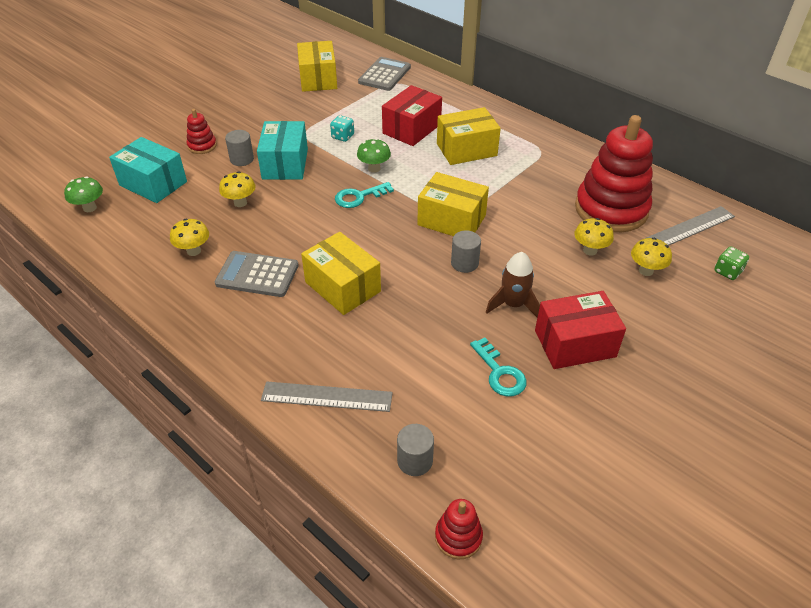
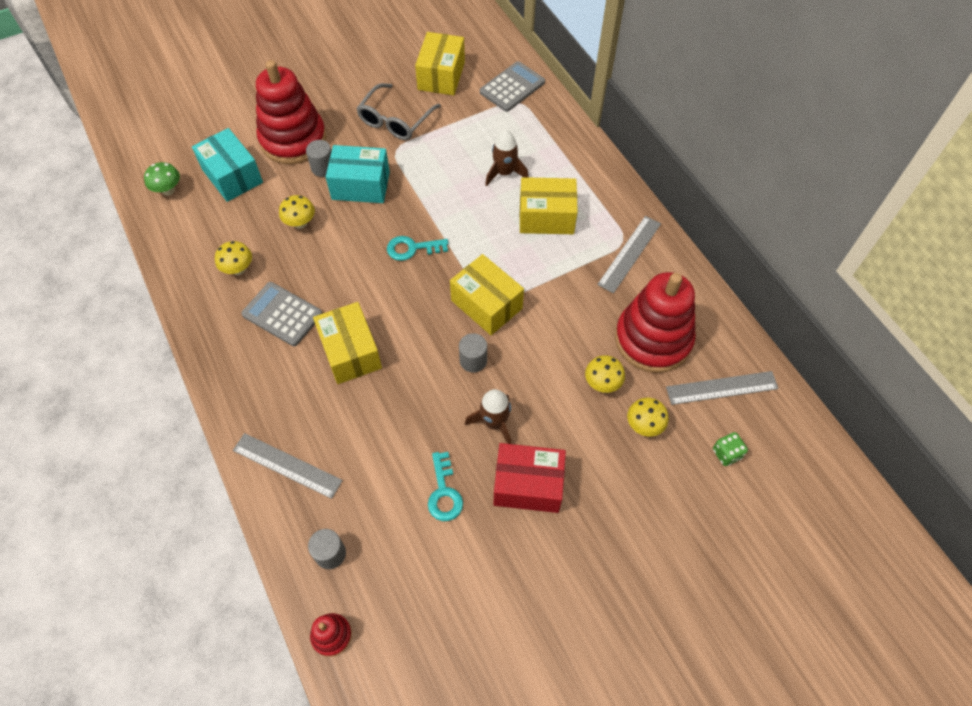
camera: 20 degrees right, 15 degrees up
(202, 146) = (293, 139): red stacking toy -> red stacking toy, size x2.29
(285, 164) = (360, 185): turquoise box -> turquoise box turned 75 degrees clockwise
(293, 114) = (395, 120): none -> grey glasses
(343, 136) = (431, 164): turquoise dice -> none
(374, 168) = (442, 216): green mushroom -> none
(412, 129) = (504, 173): red box -> brown rocket
(552, 158) = (629, 254): none -> grey ruler

